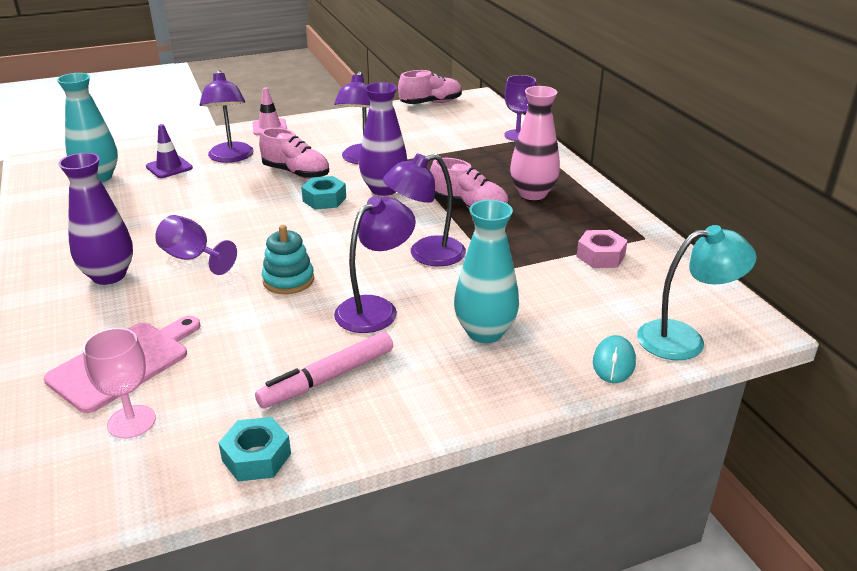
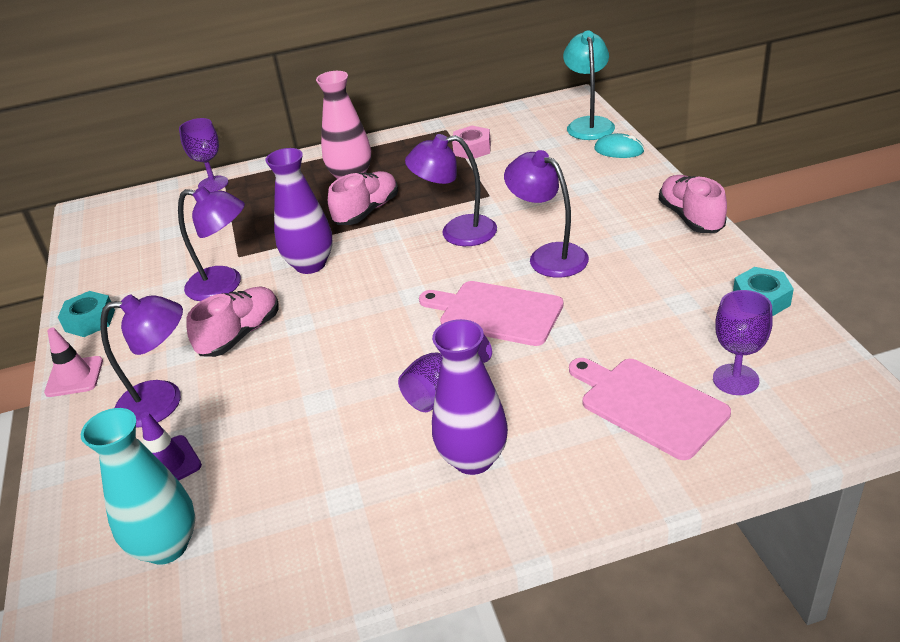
camera: 80 degrees left, 5 degrees up
(131, 422) = (735, 379): pink goblet -> purple goblet
(288, 280) = (496, 312): turquoise stacking toy -> pink cutting board
(324, 199) = (321, 305): turquoise nut -> turquoise nut (90, 321)
(328, 378) = (654, 273): pink marker -> none
(426, 254) = (457, 232): purple lamp -> purple lamp turned 105 degrees clockwise
(431, 103) = (81, 242): pink shoe -> pink shoe (690, 218)
(485, 332) = (584, 201): turquoise vase -> none

